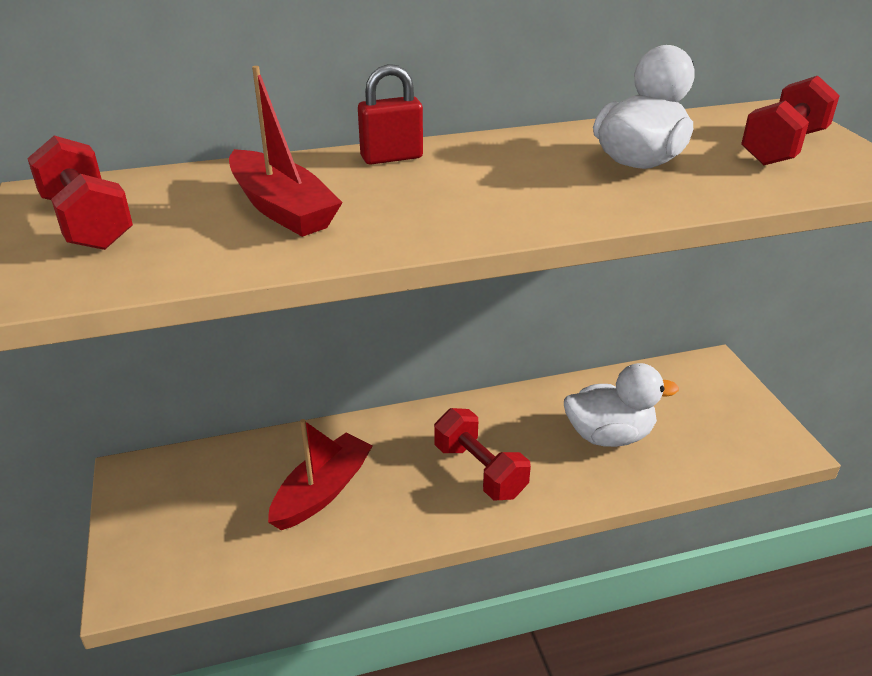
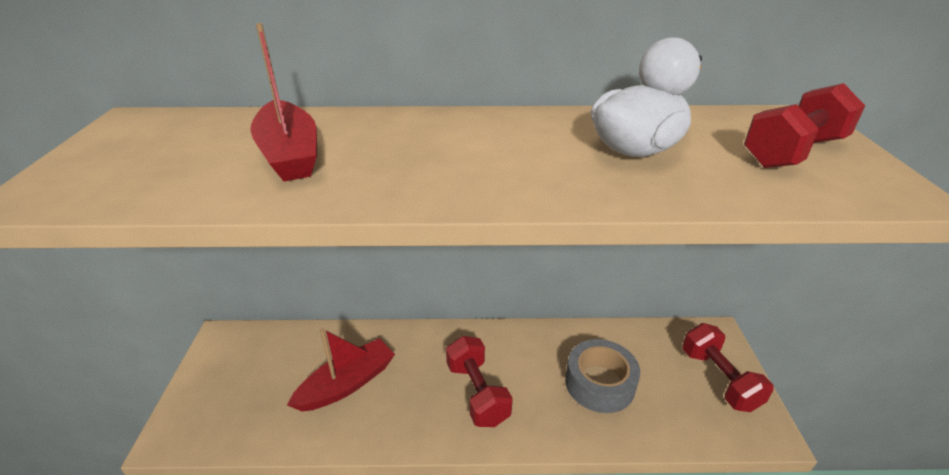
camera: 15 degrees right, 0 degrees up
(87, 222) = (135, 146): red dumbbell -> red dumbbell (719, 379)
(391, 157) = (414, 120): red padlock -> none
(609, 435) = (599, 383): white duck -> grey tape

